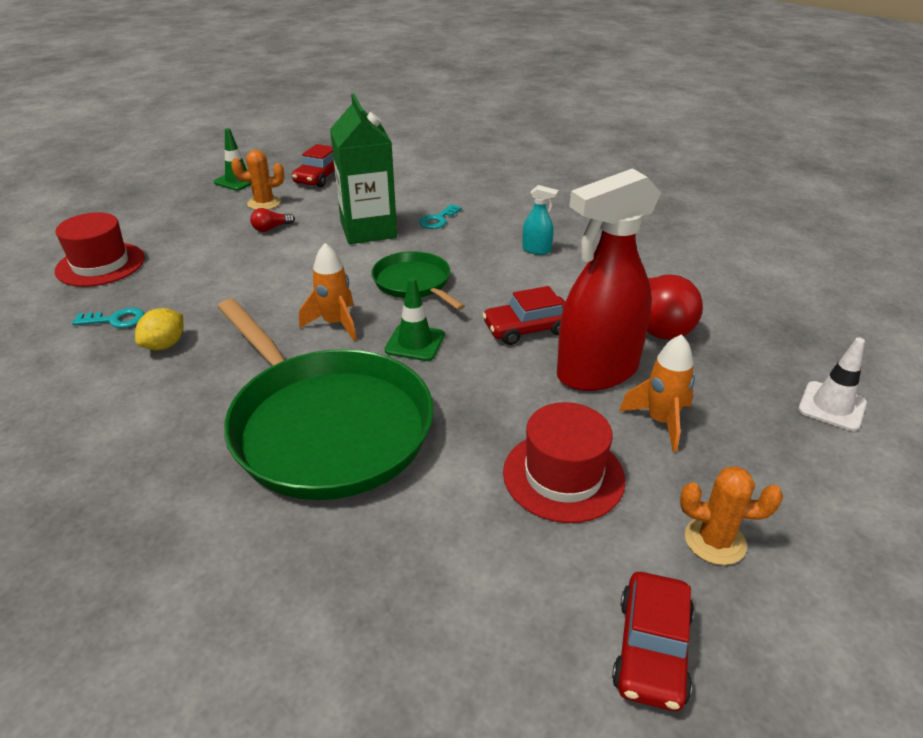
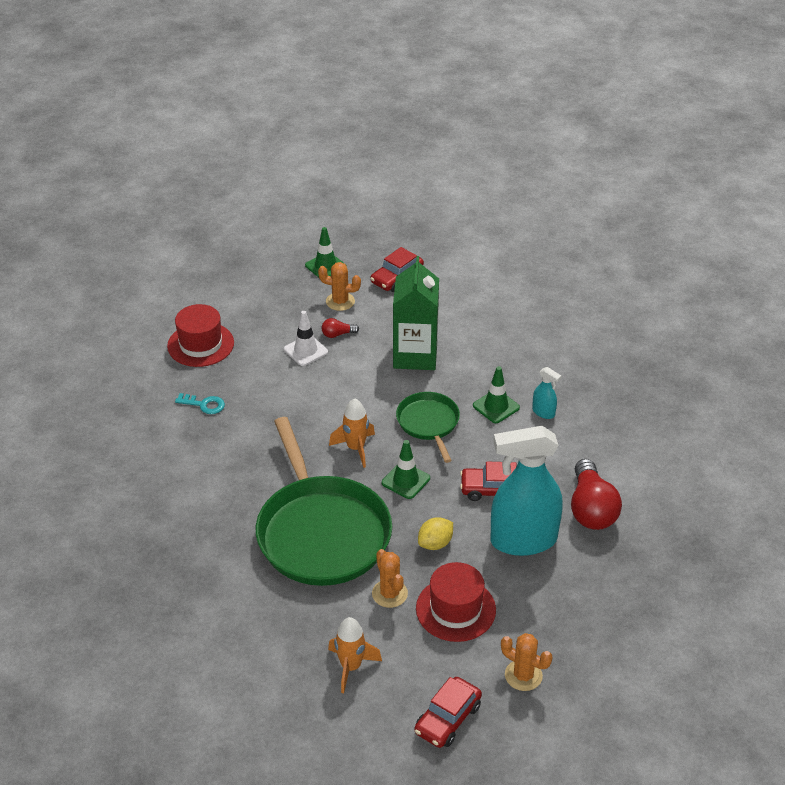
camera: 20 degrees right, 5 degrees up
(165, 345) = (233, 437): yellow lemon -> yellow lemon (435, 543)
(438, 220) = (478, 357): turquoise key -> none
(459, 480) = (389, 594): none -> orange cactus
(482, 255) = (496, 406): none -> green traffic cone
(597, 372) = (523, 540): red spray bottle -> turquoise spray bottle
(660, 422) = (543, 590): orange rocket -> orange rocket (351, 667)
(832, 406) = (673, 613): white traffic cone -> white traffic cone (305, 351)

